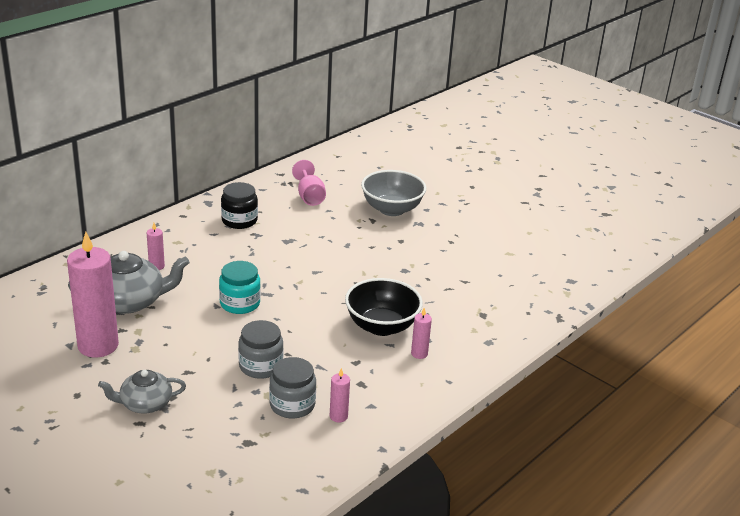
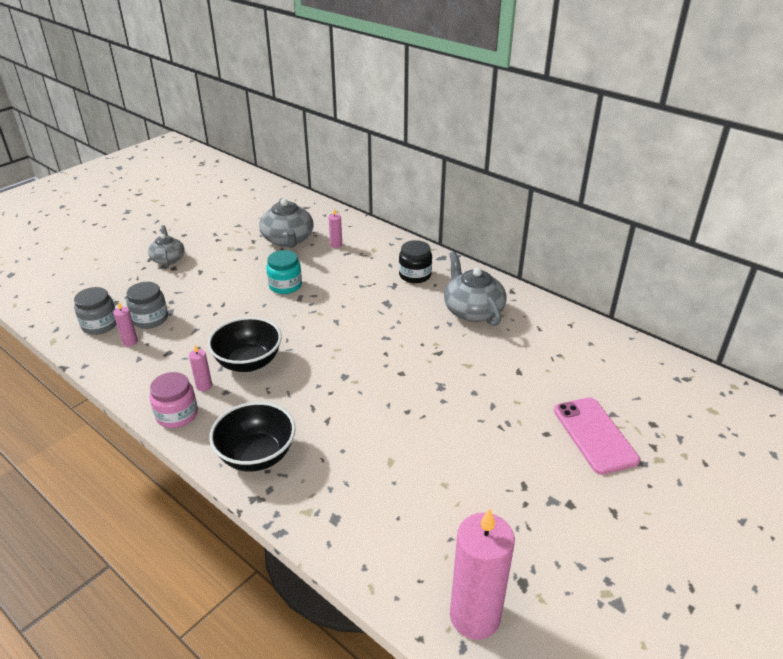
camera: 90 degrees right, 5 degrees up
(98, 345) = (235, 235): pink candle -> pink candle (475, 616)
(260, 366) = (201, 301): grey jar -> grey jar (100, 325)
(309, 196) = (472, 310): pink goblet -> grey teapot
(392, 209) = (465, 366): grey bowl -> none
(463, 368) = (177, 415): none -> pink jar
(472, 169) = (594, 435): none -> pink phone
(511, 318) = (256, 455): none -> black bowl

